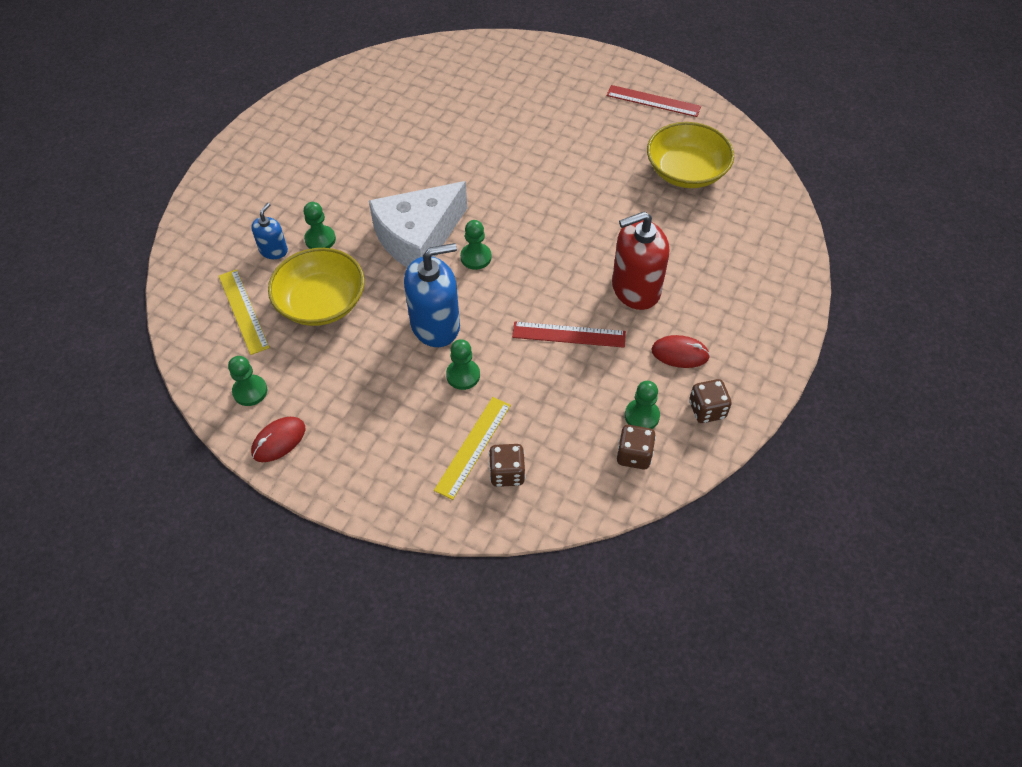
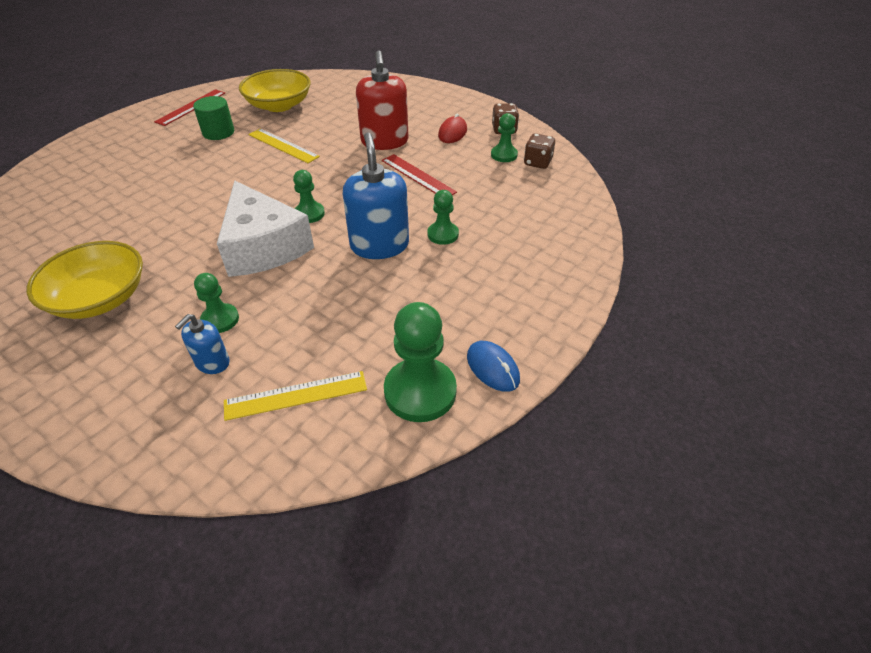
camera: 80 degrees left, 10 degrees down
(250, 391) = (420, 391): green pawn -> green pawn, size x1.77
(273, 250) = (212, 362): blue soap dispenser -> blue soap dispenser turned 90 degrees counterclockwise
(278, 441) = (492, 368): red mouse -> blue mouse
(321, 302) = (315, 324): yellow bowl -> yellow bowl (100, 298)
(473, 447) = (519, 236): yellow ruler -> yellow ruler (283, 145)
(507, 473) = (548, 221): brown dice -> none
(569, 334) = (418, 176): red ruler -> red ruler turned 60 degrees counterclockwise
(607, 141) = (218, 132): none -> green cylinder

